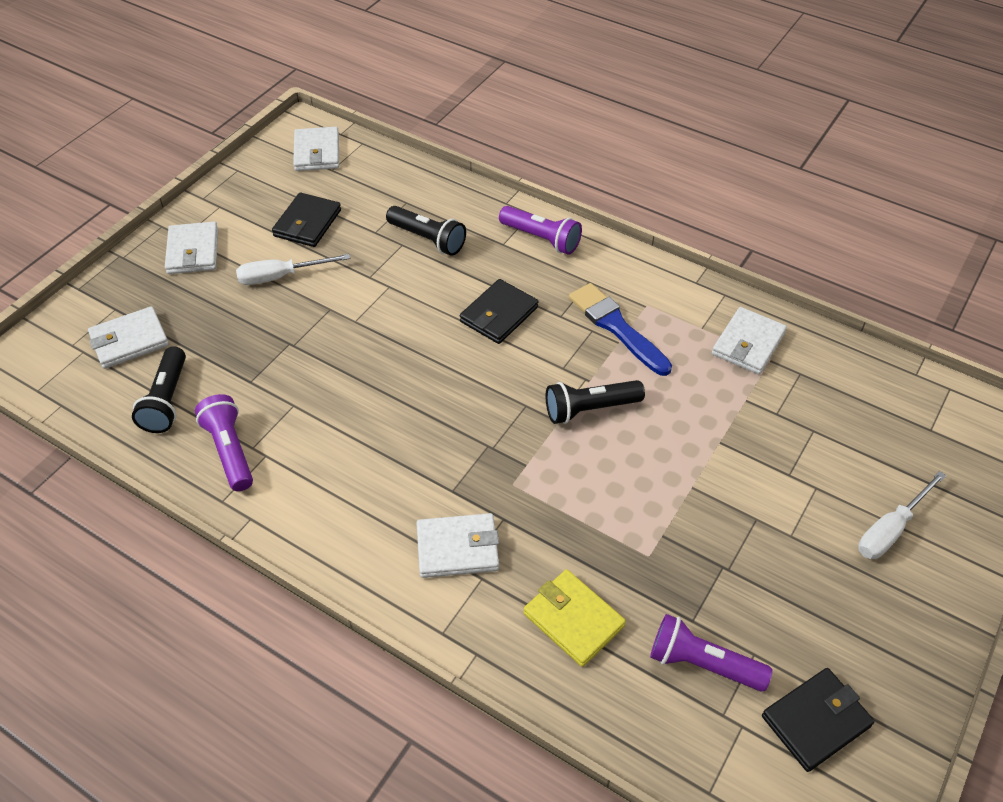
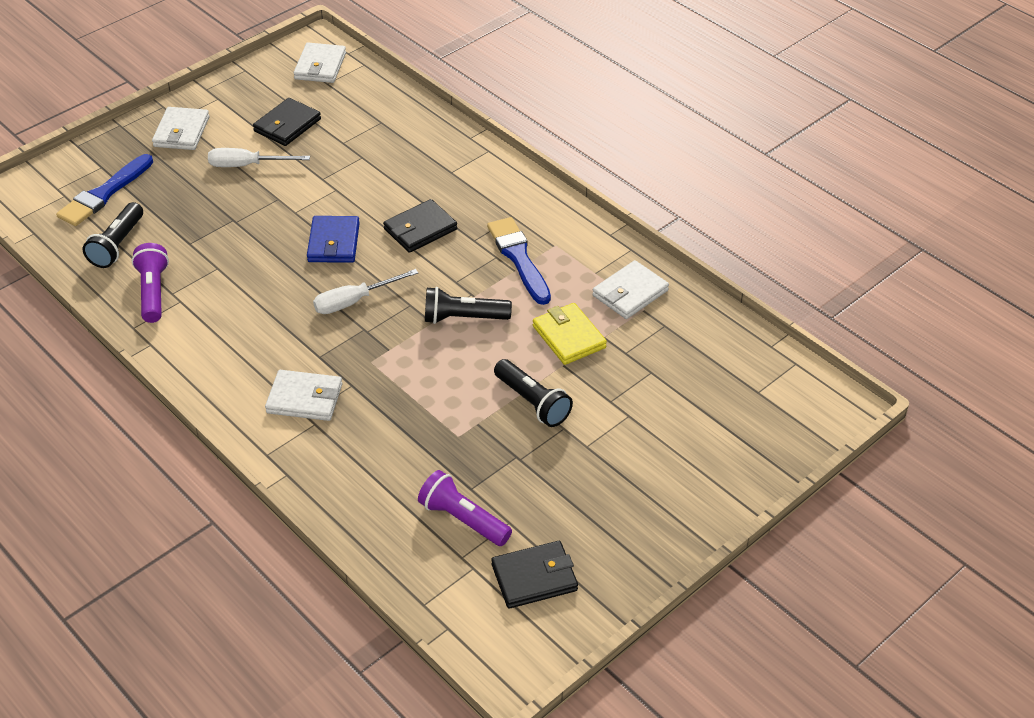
camera: 15 degrees right, 5 degrees down
(129, 341) = (104, 194): white wallet -> blue brush
(412, 348) = (333, 243): none -> blue wallet
(428, 239) = (386, 157): black flashlight -> black flashlight (533, 402)
(541, 239) = (487, 173): purple flashlight -> none
(573, 620) = (374, 467): yellow wallet -> yellow wallet (569, 337)
(890, 529) = (676, 459): white screwdriver -> white screwdriver (354, 301)

